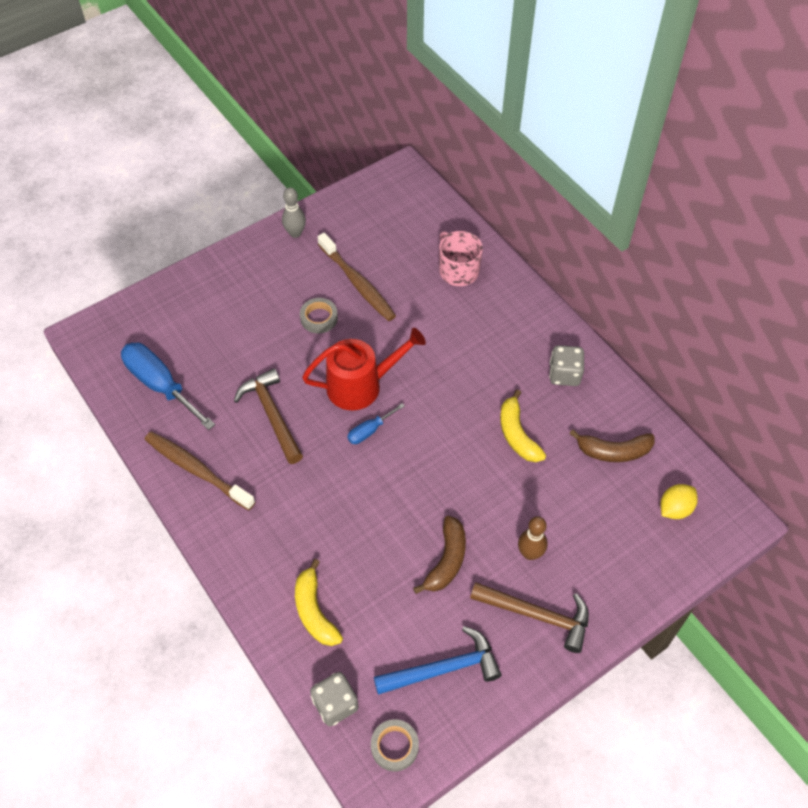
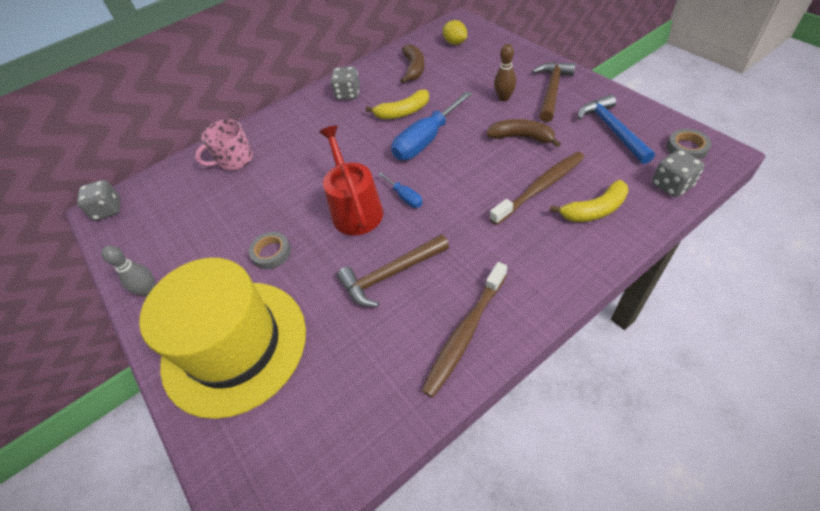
camera: 85 degrees left, 5 degrees down
(160, 385) = (350, 398): blue screwdriver -> blue screwdriver (425, 140)
(226, 302) = (234, 345): none -> yellow hat
(357, 283) = (232, 227): brown toothbrush -> brown toothbrush (540, 187)
(402, 179) = (108, 210): none -> grey dice

